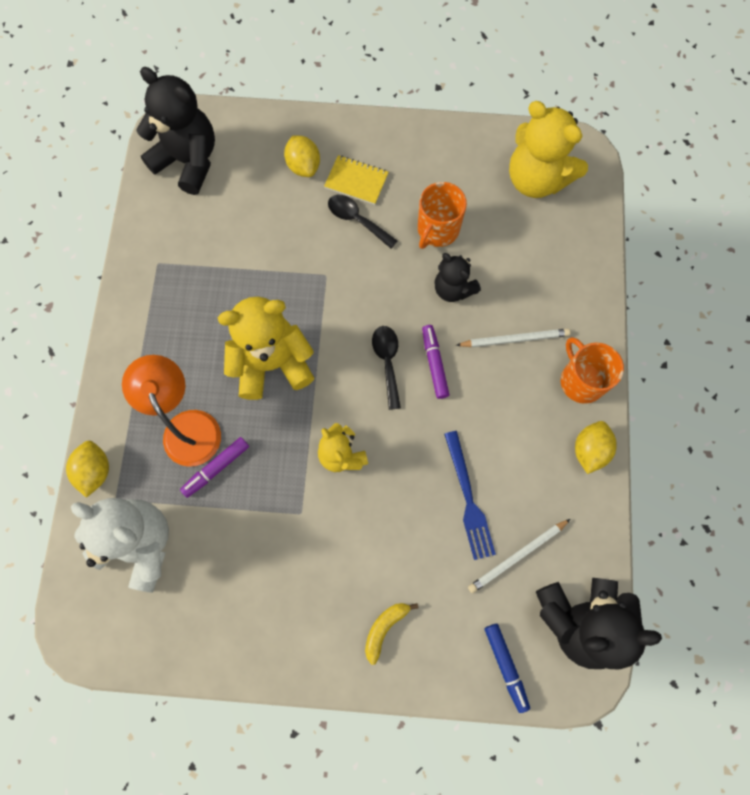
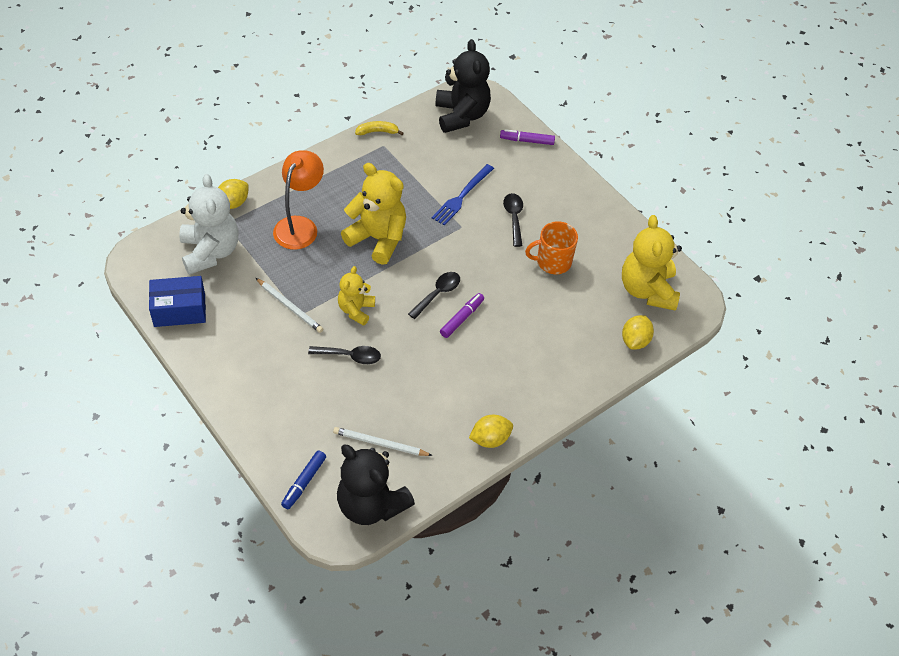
camera: 45 degrees right, 20 degrees down
(189, 635) = (179, 310): none -> blue box
(216, 468) = (288, 256): purple marker -> purple marker (527, 141)
(303, 166) = (519, 169): yellow lemon -> yellow lemon (635, 341)
(356, 181) = (539, 200): yellow notebook -> none
(385, 628) = (270, 402): yellow banana -> yellow banana (377, 132)
(392, 504) = (350, 356): none -> black spoon
(453, 289) = (522, 295): black teddy bear -> none
(468, 498) = (392, 393): blue fork -> blue fork (462, 196)
(514, 339) = (523, 350): white pencil -> white pencil (290, 307)
(581, 381) = (533, 404): orange mug -> none

